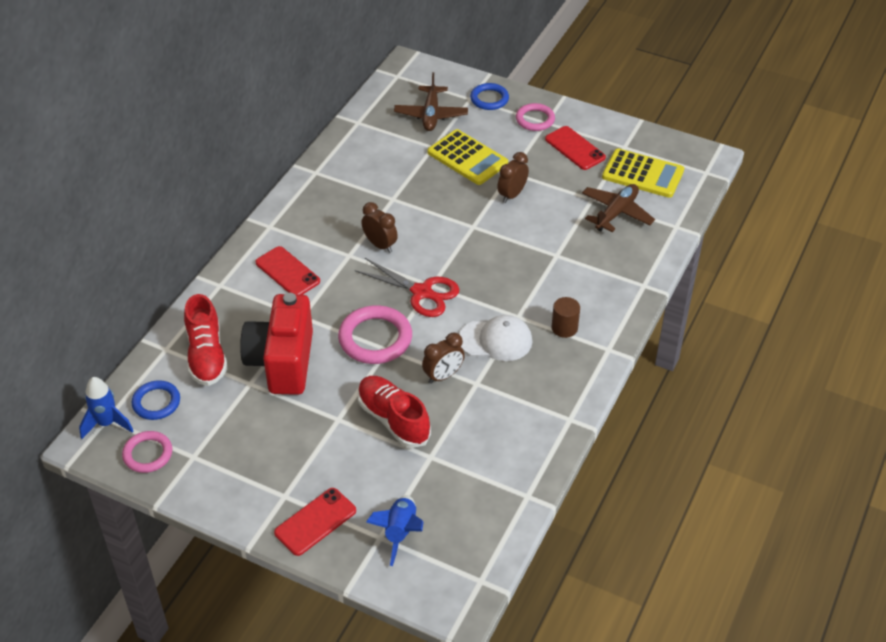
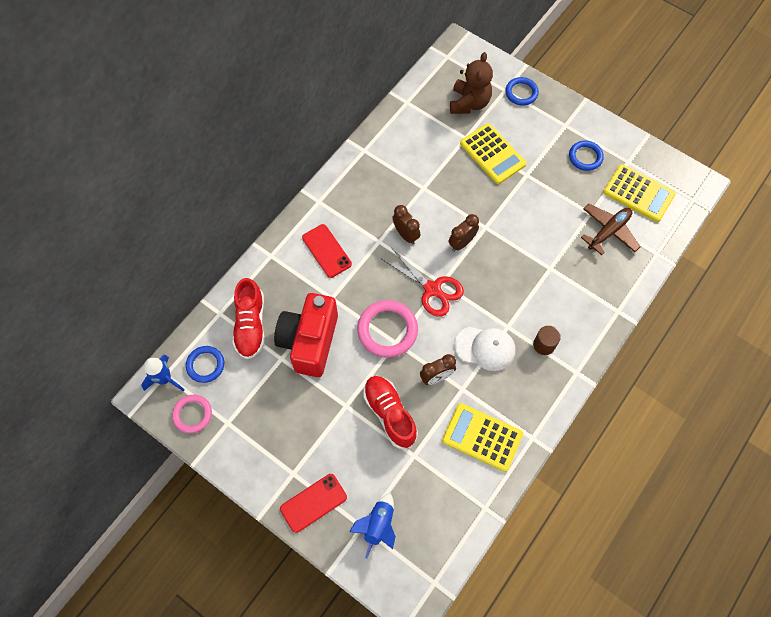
camera: 10 degrees right, 20 degrees up
(431, 115) = (469, 103): brown plane -> brown teddy bear
(509, 426) = (482, 437): none -> yellow calculator
(512, 195) = (523, 199): brown clock -> brown clock (461, 243)
(535, 119) = (556, 121): pink ring -> none
(575, 148) = (585, 157): red phone -> blue ring

